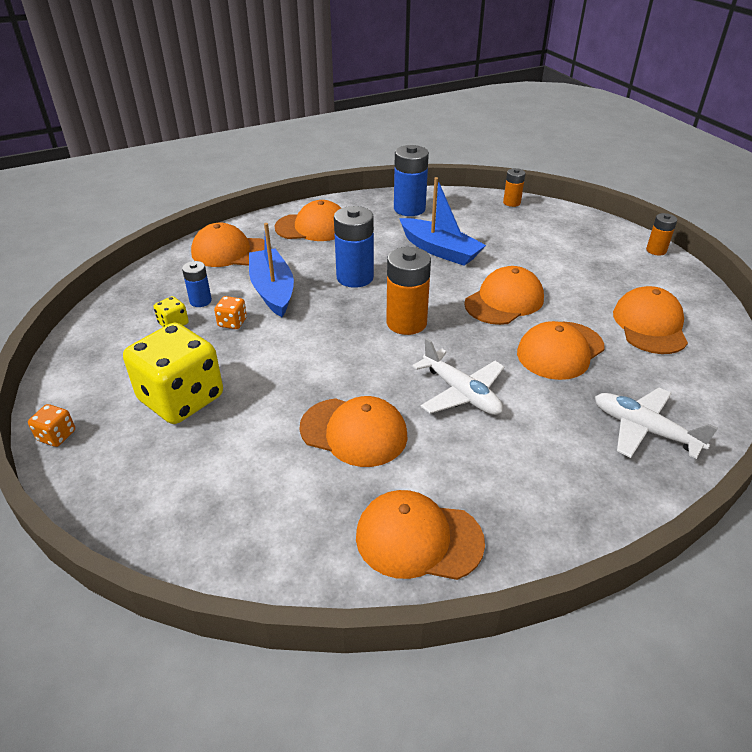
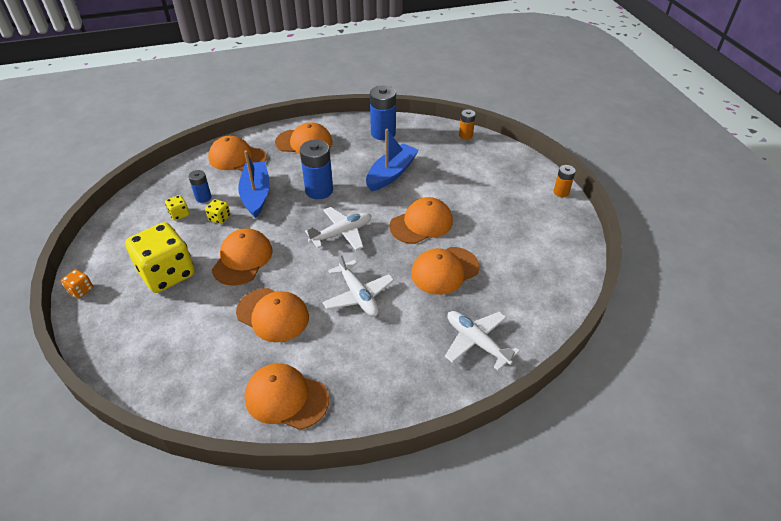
camera: 10 degrees right, 5 degrees up
(232, 322) = (219, 218): orange dice -> yellow dice
(406, 323) = (342, 233): orange battery -> white plane
(440, 250) = (391, 173): blue boat -> blue boat turned 105 degrees counterclockwise
(649, 325) = (523, 258): orange cap -> orange cap (242, 259)

